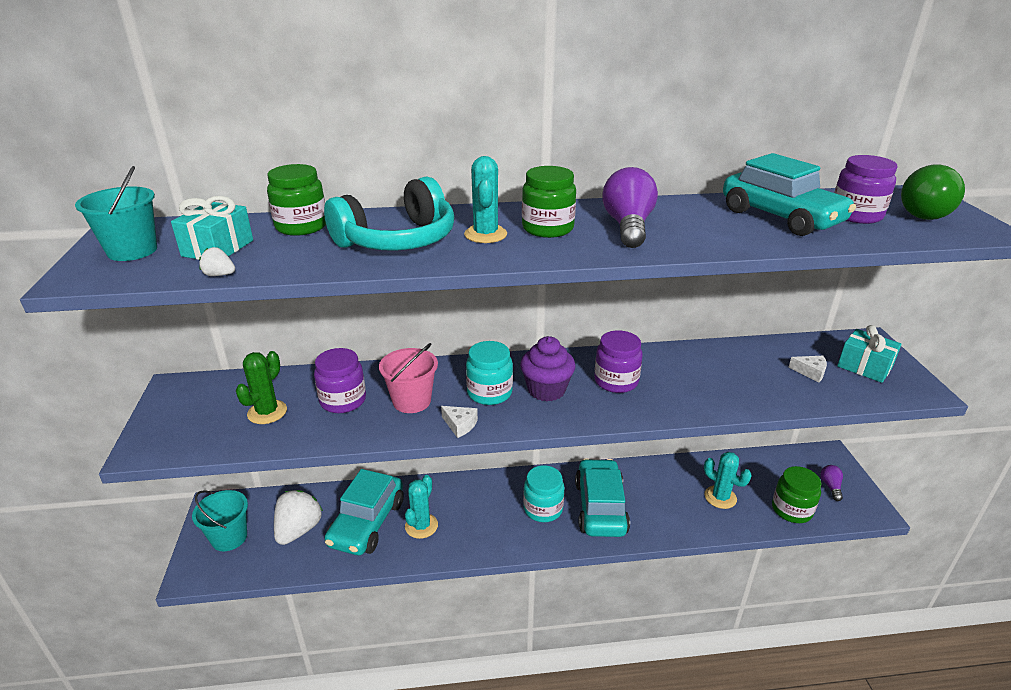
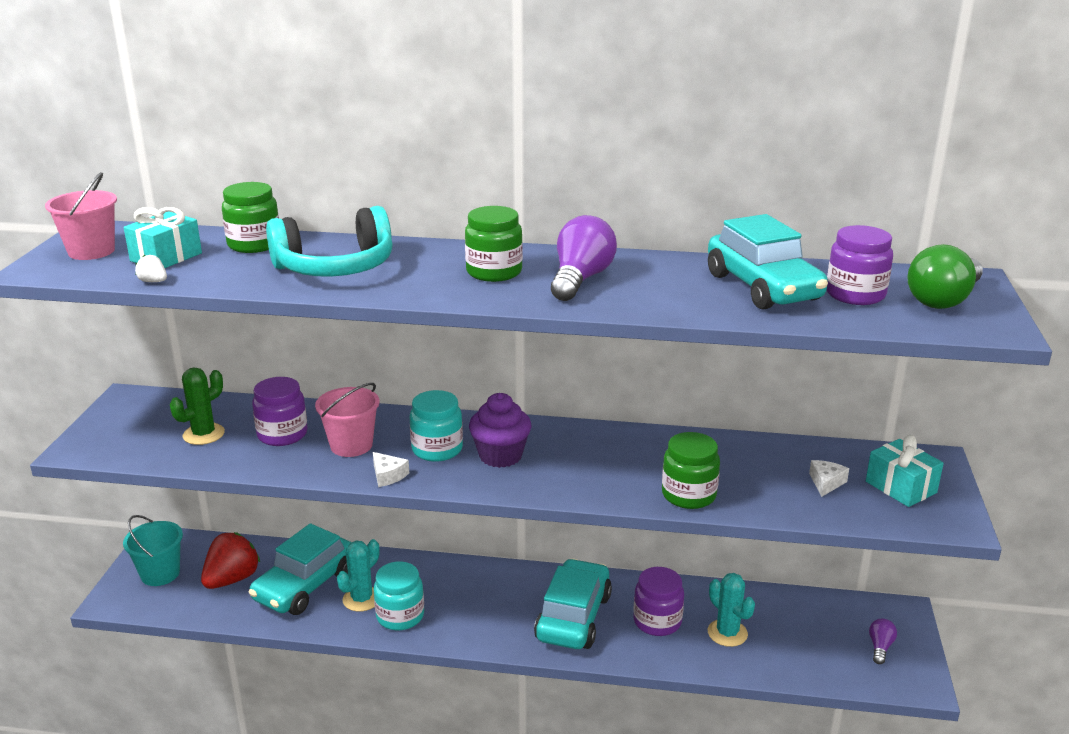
camera: 15 degrees right, 5 degrees down
(132, 251) = (91, 251): turquoise bucket -> pink bucket
(299, 530) = (232, 579): white strawberry -> red strawberry
(485, 234) = (425, 271): turquoise cactus -> none
(543, 509) = (505, 607): turquoise jar -> turquoise jar (400, 616)
(616, 381) = (584, 458): purple jar -> purple jar (657, 621)
(791, 510) = (811, 663): green jar -> green jar (688, 495)
(810, 372) = (826, 483): white cheese -> white cheese turned 105 degrees counterclockwise

